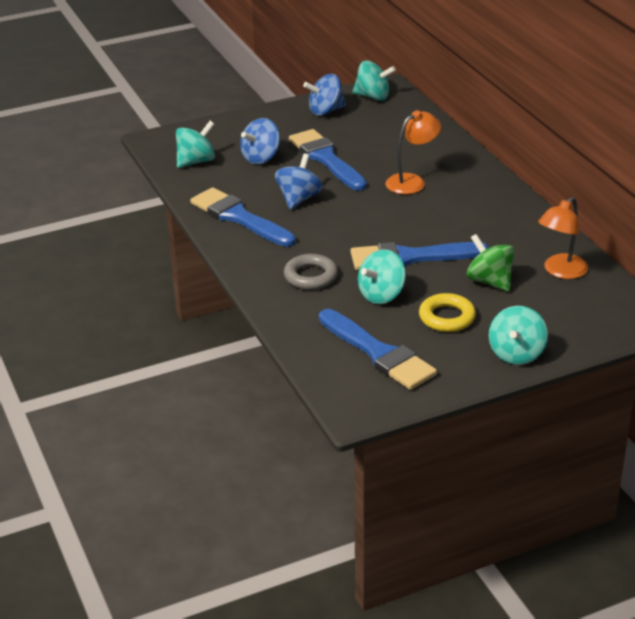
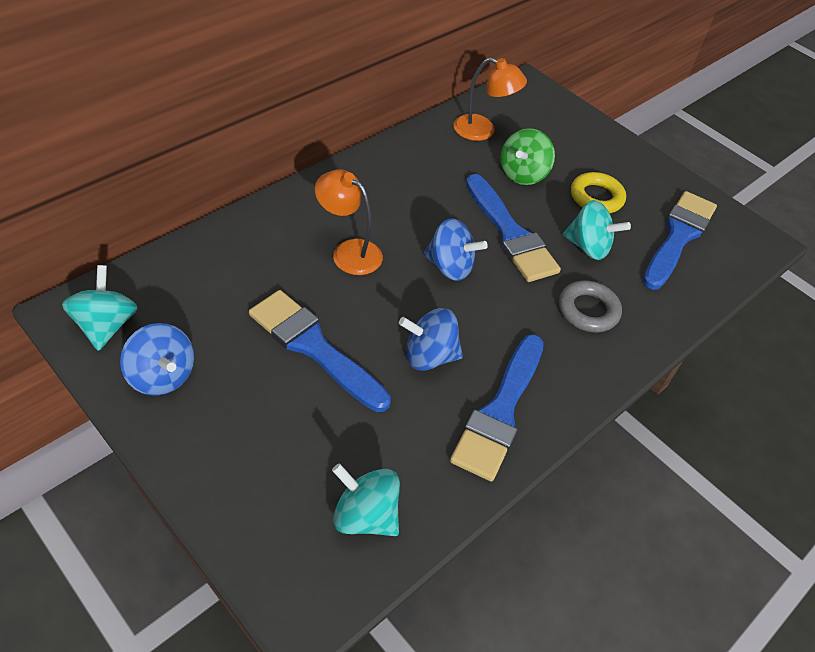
camera: 115 degrees left, 15 degrees up
(261, 158) = (331, 427): blue spinning top -> blue spinning top (450, 267)
(326, 159) = (314, 347): blue brush -> blue brush turned 90 degrees clockwise
(516, 354) = (621, 151): turquoise spinning top -> none

